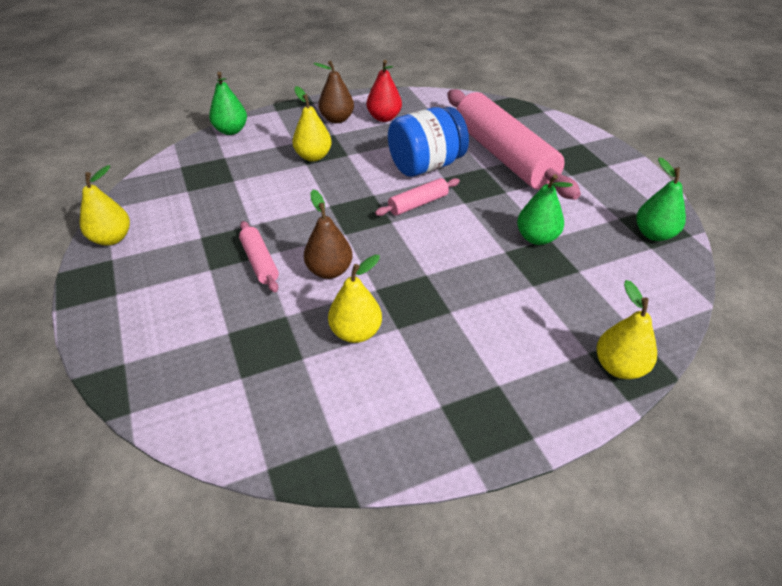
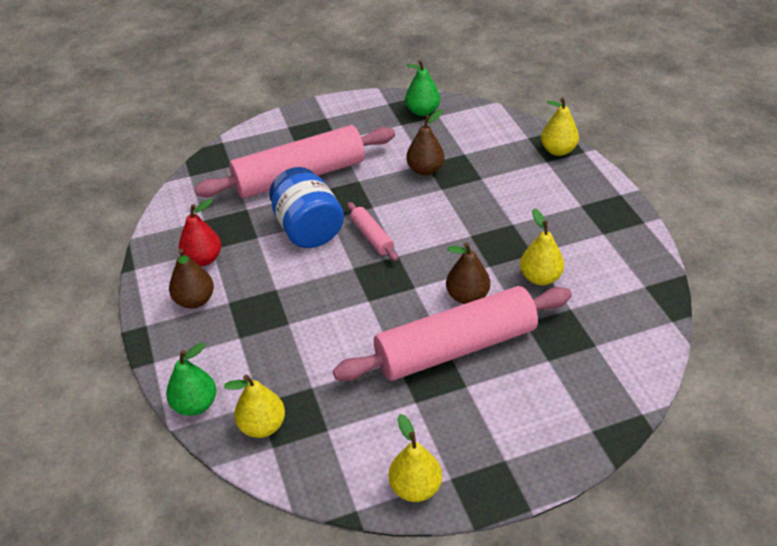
camera: 85 degrees left, 0 degrees up
(259, 262) = (455, 347): pink rolling pin -> pink rolling pin, size x2.33
(313, 156) = (274, 318): yellow pear -> yellow pear (262, 426)
(537, 238) = (425, 170): green pear -> brown pear

